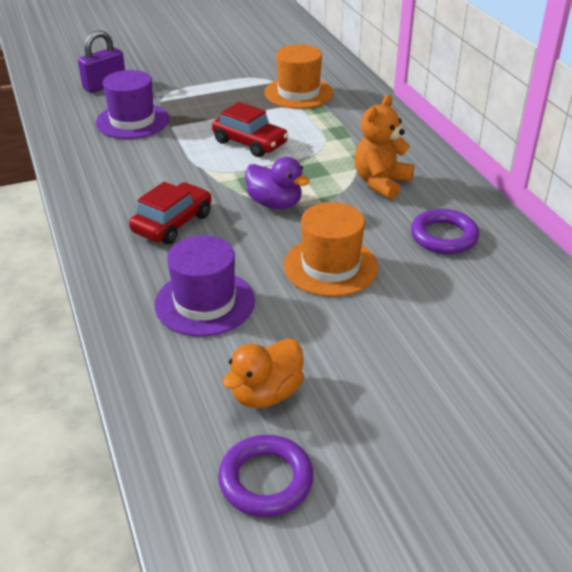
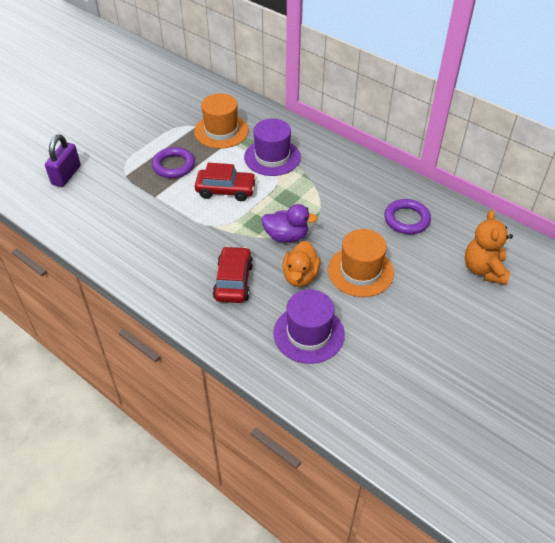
camera: 30 degrees left, 10 degrees up
(132, 121) = (121, 202): purple hat -> purple hat (272, 157)
(266, 394) = (398, 379): orange duck -> orange duck (300, 276)
(266, 480) = (442, 434): purple ring -> purple ring (173, 165)
(381, 183) = (338, 191): orange teddy bear -> orange teddy bear (484, 270)

